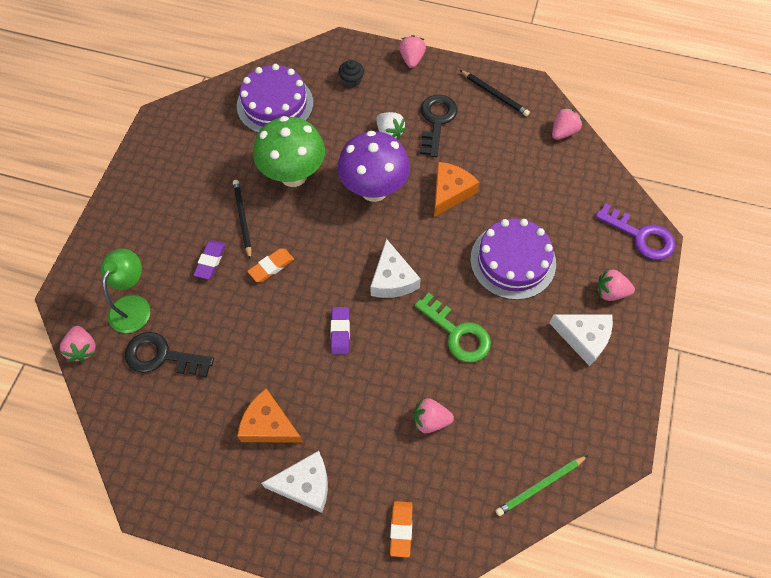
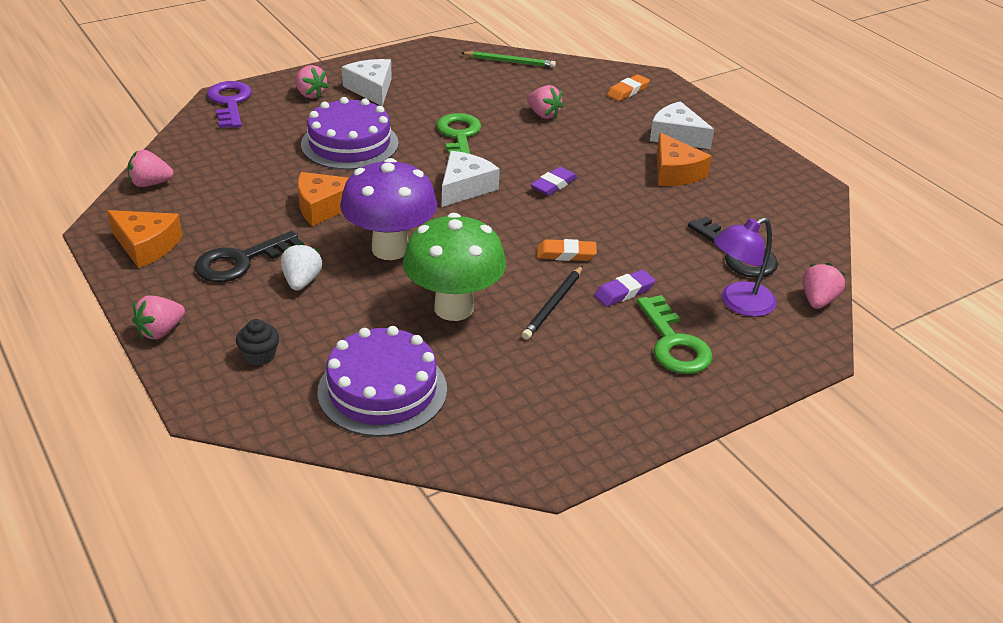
camera: 140 degrees left, 25 degrees down
(133, 305) = (739, 304): green lamp -> purple lamp
(152, 241) = (674, 343): none -> green key
(494, 94) = (146, 246): black pencil -> orange cheese

